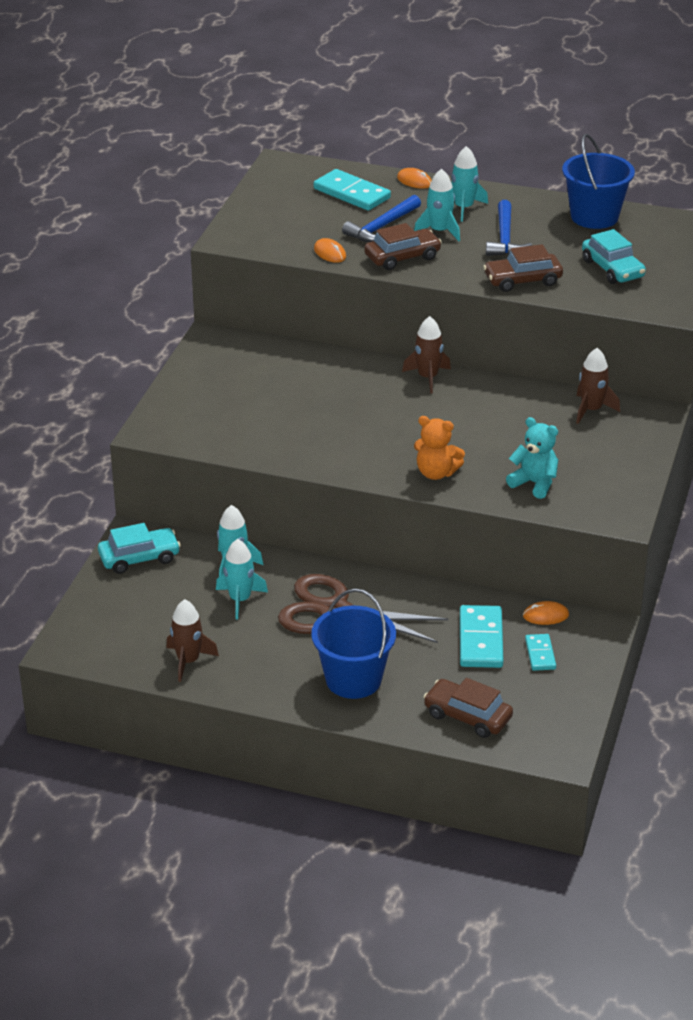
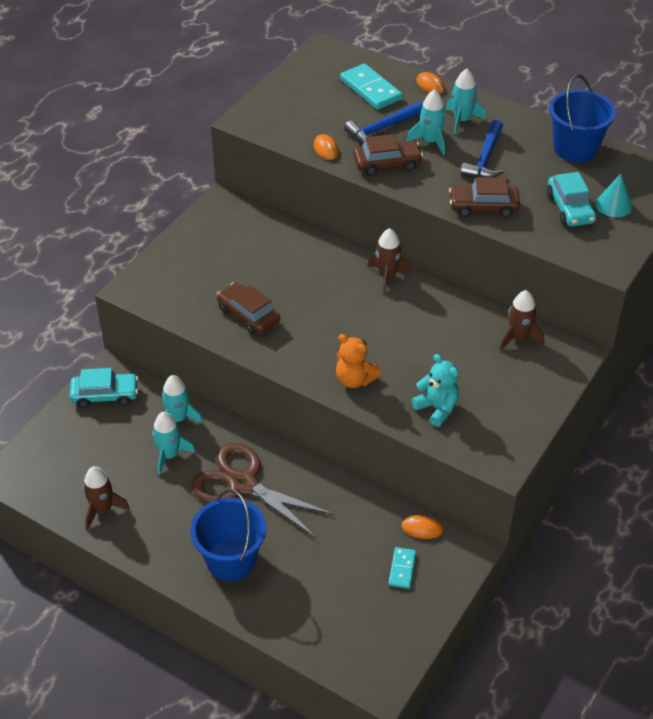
camera: 15 degrees right, 10 degrees up
(467, 716) = (313, 622): brown car -> brown car (248, 315)
(481, 640) = (356, 542): turquoise domino -> none
(655, 260) = (613, 205): none -> turquoise cone

